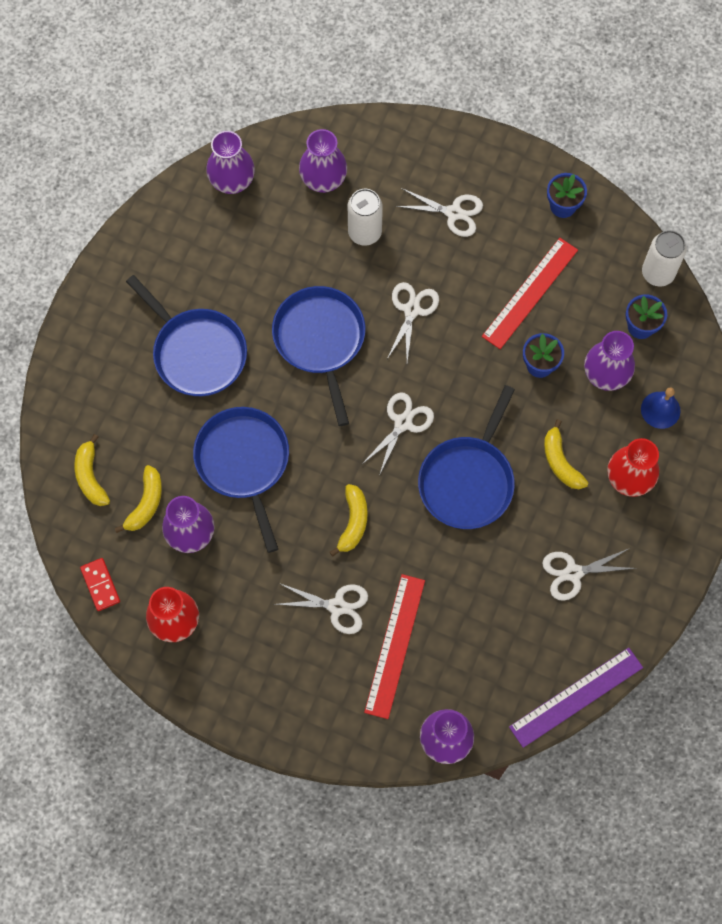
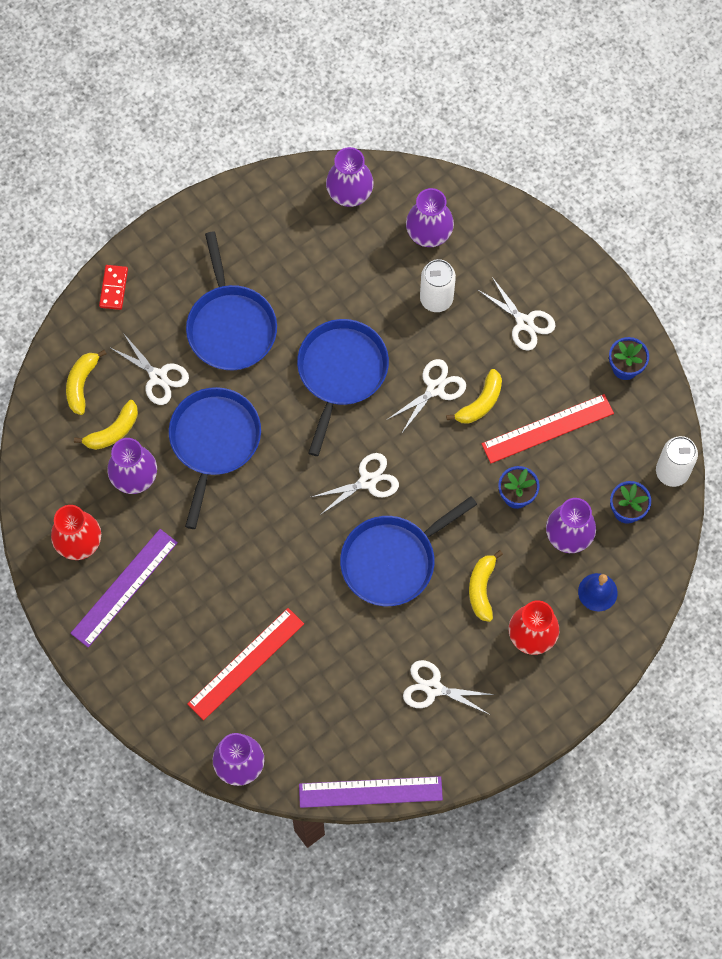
camera: 30 degrees right, 0 degrees up
(100, 585) = (36, 478): red domino -> red domino (113, 288)
(242, 639) = (124, 587): none -> purple ruler
(337, 607) = (218, 605): white scissors -> white scissors (158, 377)
(353, 522) = (274, 542): yellow banana -> yellow banana (480, 403)

